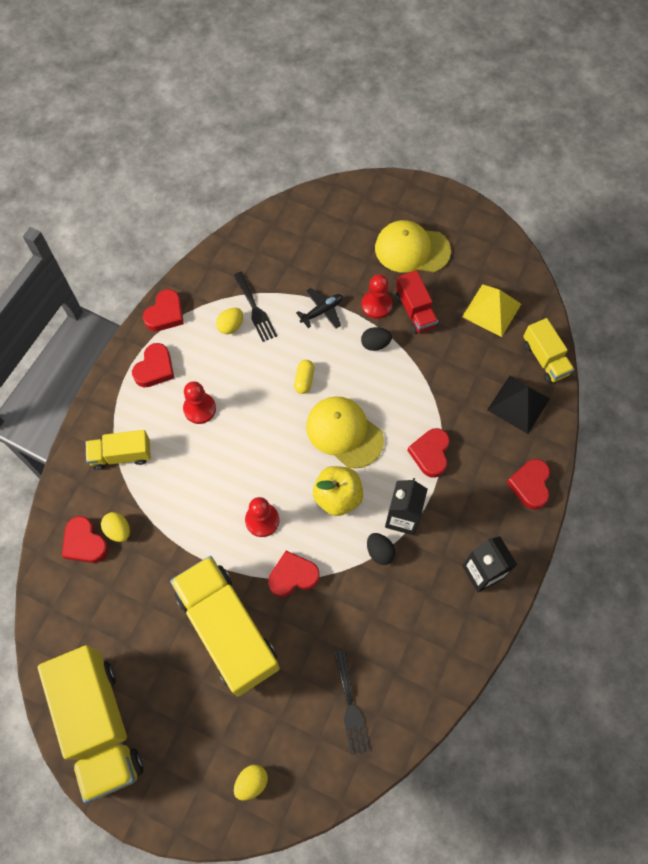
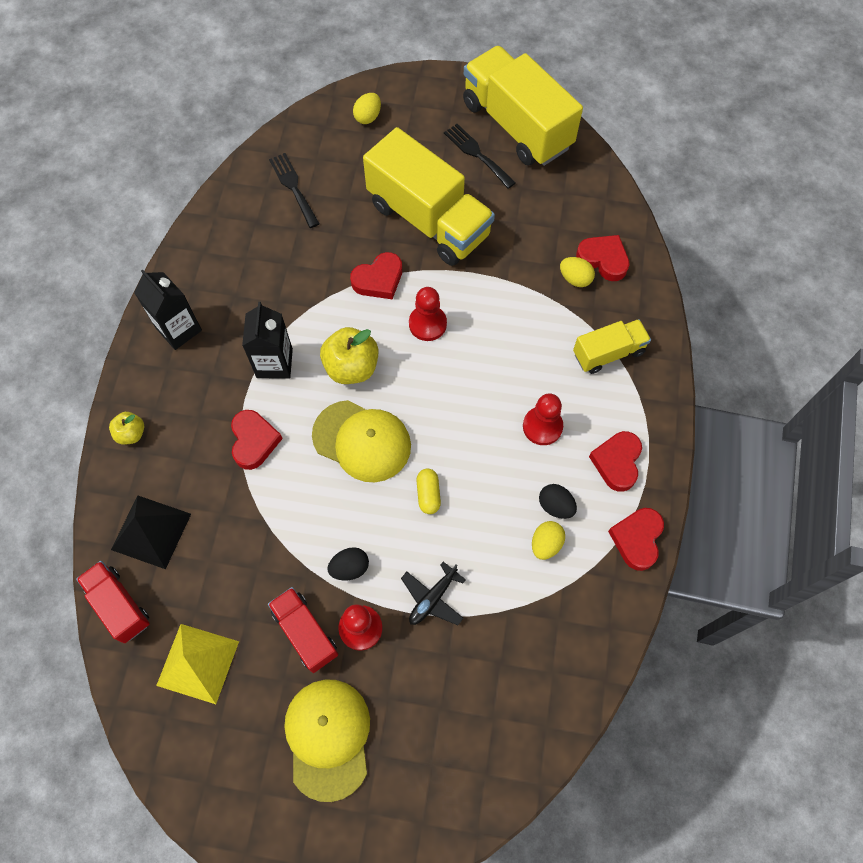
camera: 165 degrees right, 0 degrees up
(255, 309) = (522, 577): black fork -> black fork (477, 154)
(379, 552) = (293, 323): black egg -> black egg (555, 506)
(412, 249) = (328, 738): yellow cap -> yellow cap turned 90 degrees counterclockwise
(530, 485) = (131, 433): red heart -> yellow apple
(544, 359) = (119, 605): yellow truck -> red truck

